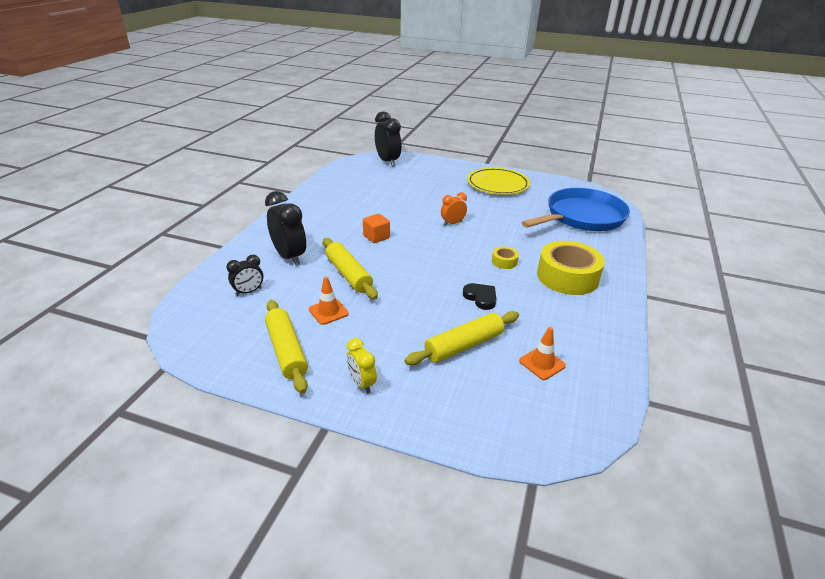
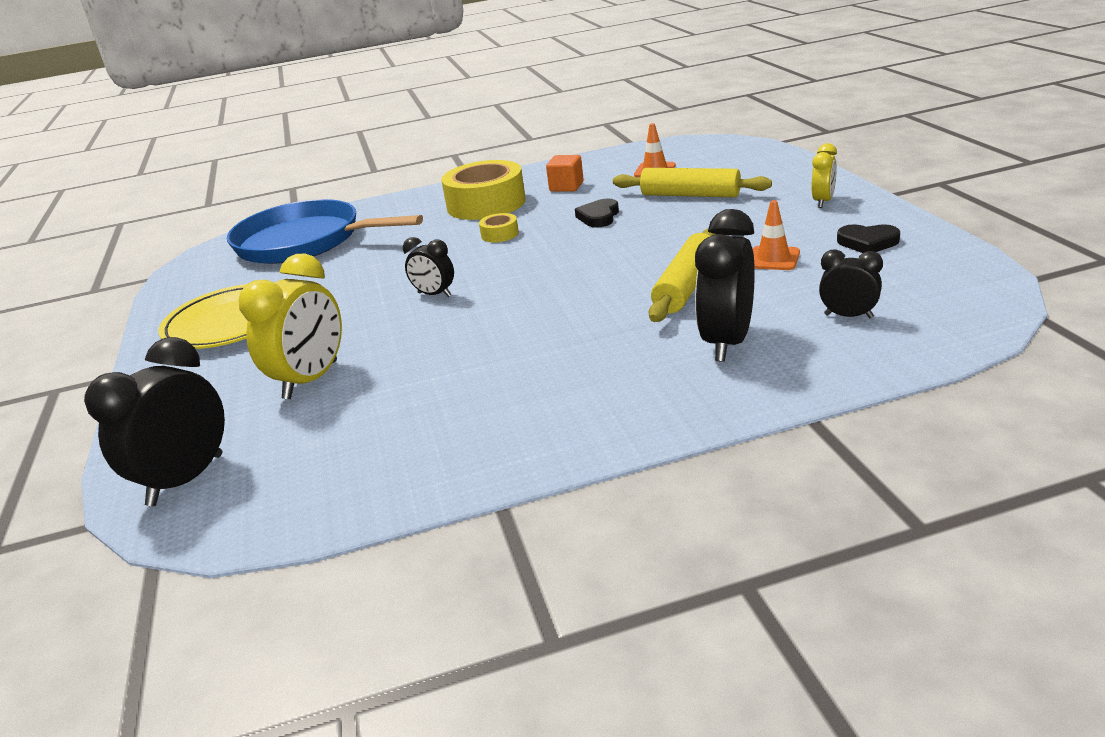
camera: 120 degrees left, 5 degrees down
(287, 351) = (867, 242): yellow rolling pin -> black heart
(376, 237) = (560, 319): orange cube -> orange cube (566, 187)
(417, 186) = (311, 380): none -> yellow clock
(452, 223) = (434, 295): orange clock -> black clock

